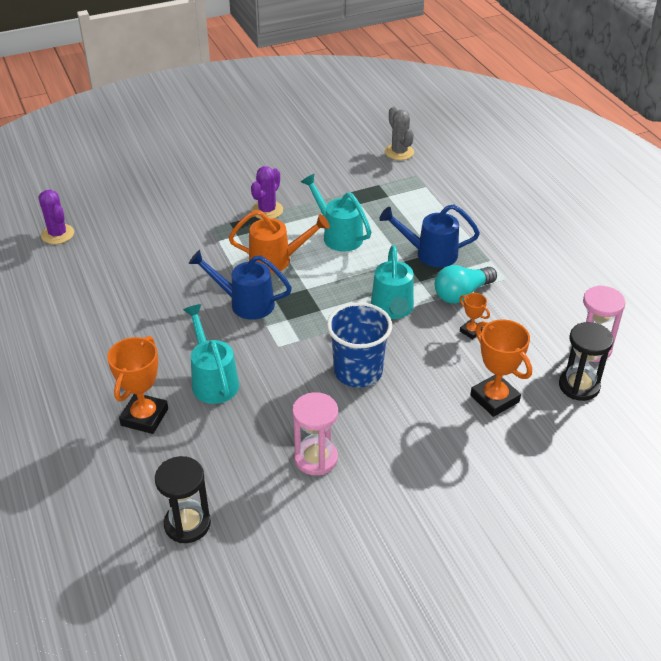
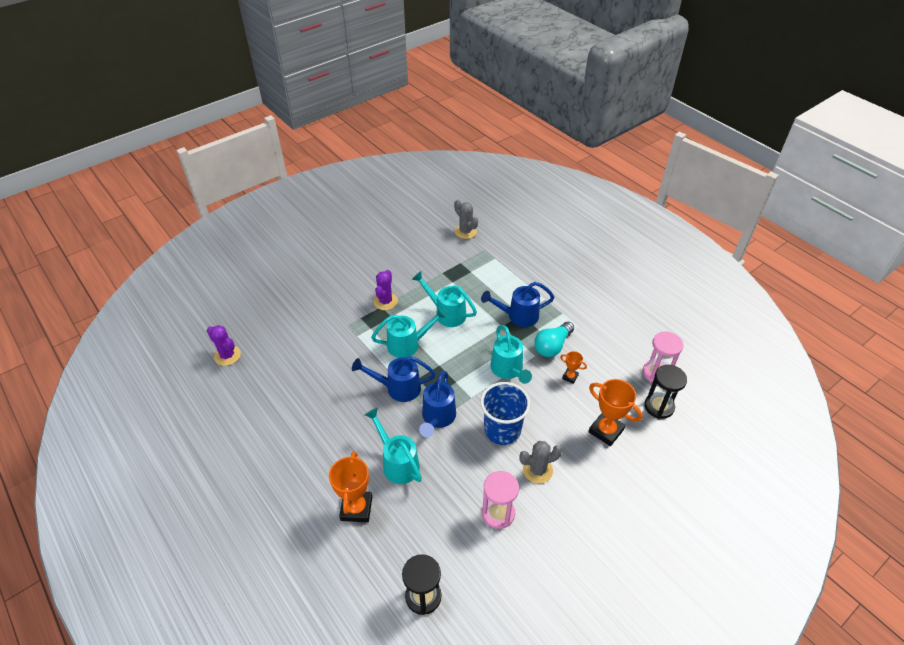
camera: 15 degrees left, 5 degrees up
(276, 260) = (408, 344): orange watering can -> turquoise watering can
(281, 343) = (437, 418): none -> blue watering can
(385, 423) = (537, 470): none -> grey cactus

